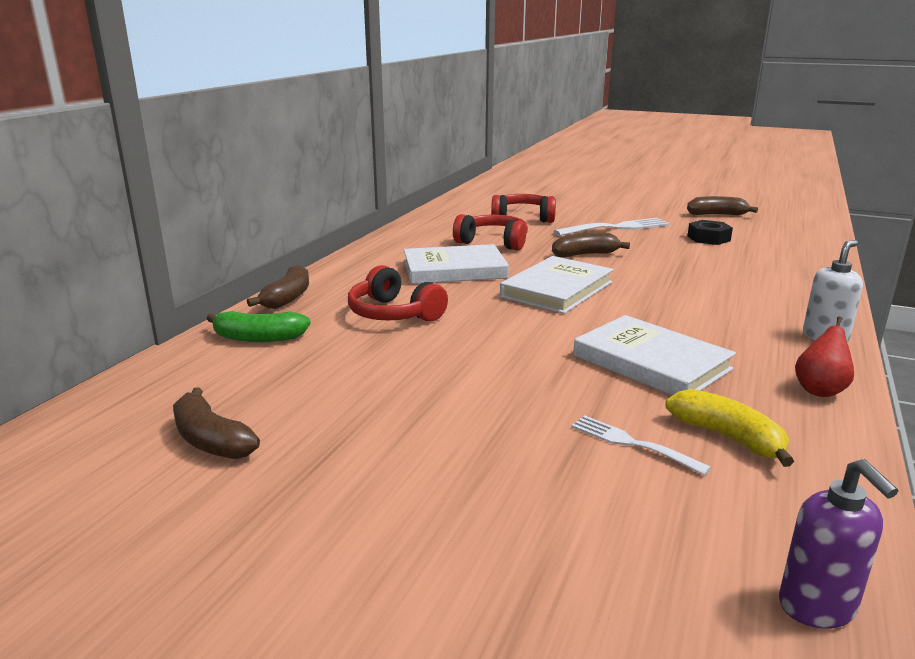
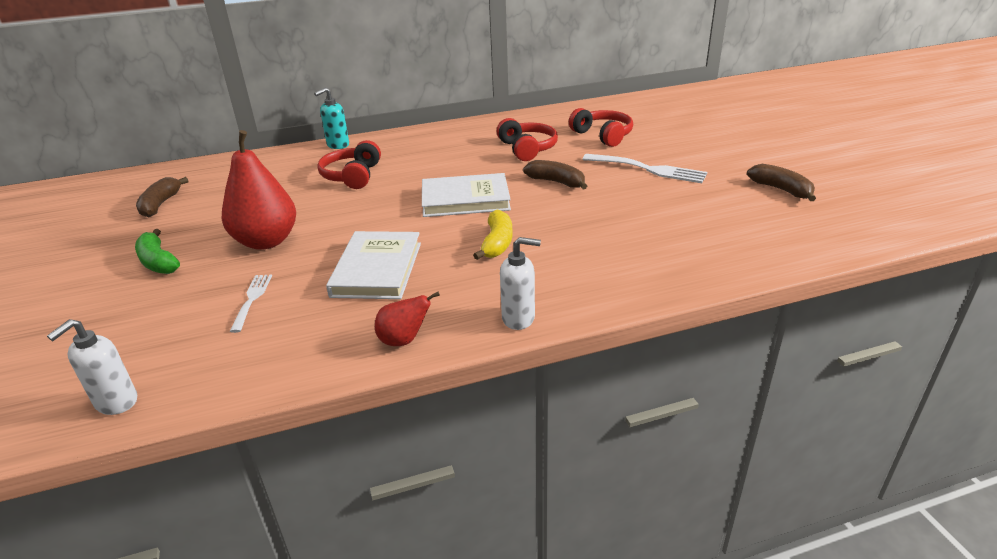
camera: 50 degrees right, 10 degrees up
(258, 338) = (276, 163): green banana -> green banana (158, 262)
(287, 298) = (337, 145): brown banana -> turquoise soap dispenser
(454, 270) = (451, 160): white book -> none
(483, 398) = (266, 241): none -> red pear
(708, 238) = (696, 208): black nut -> none
(728, 437) = (289, 326): yellow banana -> yellow banana (497, 243)
(817, 607) = (116, 402): purple soap dispenser -> white soap dispenser

